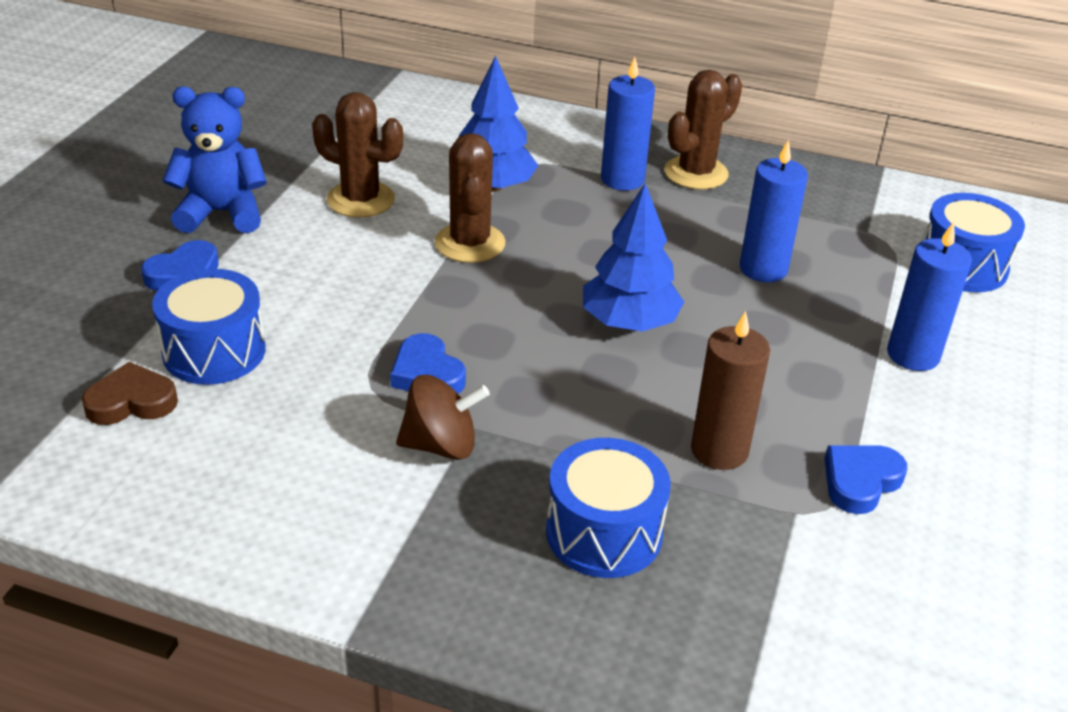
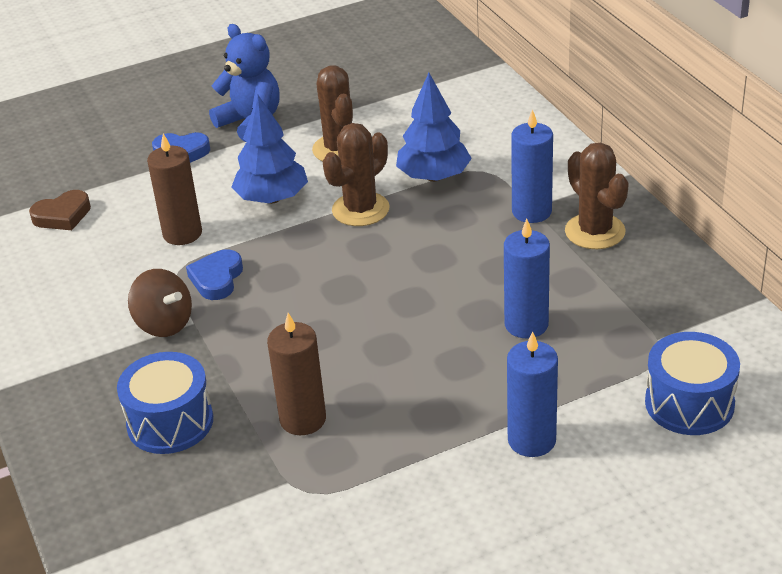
camera: 50 degrees right, 0 degrees up
(131, 402) = (62, 215): brown heart -> brown heart turned 120 degrees clockwise
(214, 351) = (134, 207): blue drum -> none
(316, 350) = (182, 233): none -> brown candle
(629, 323) = (376, 312): blue tree -> blue tree (272, 198)
(696, 173) = (595, 231): brown cactus -> brown cactus turned 60 degrees clockwise
(860, 481) = (354, 491): blue heart -> none

